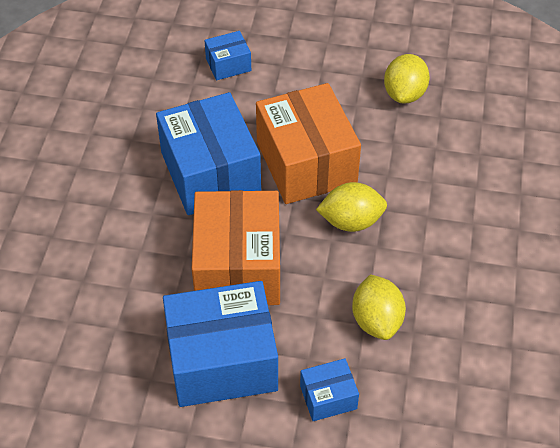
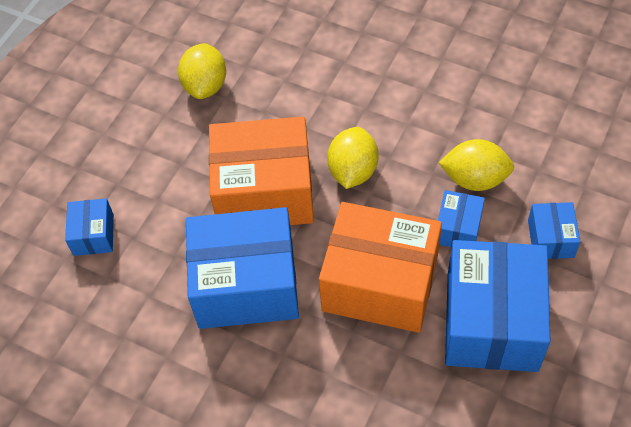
camera: 70 degrees left, 5 degrees up
(315, 316) = (458, 228): none -> blue box
(404, 94) = (205, 85): yellow lemon -> yellow lemon turned 60 degrees clockwise

